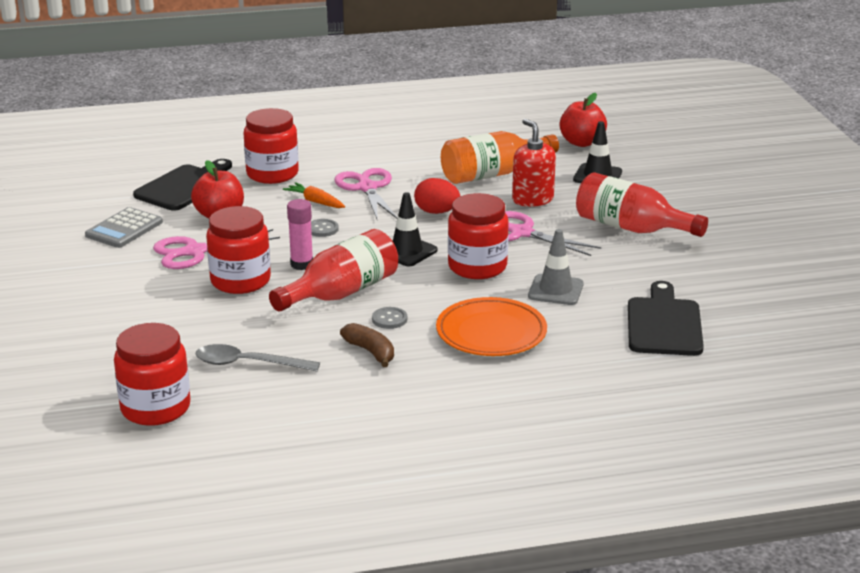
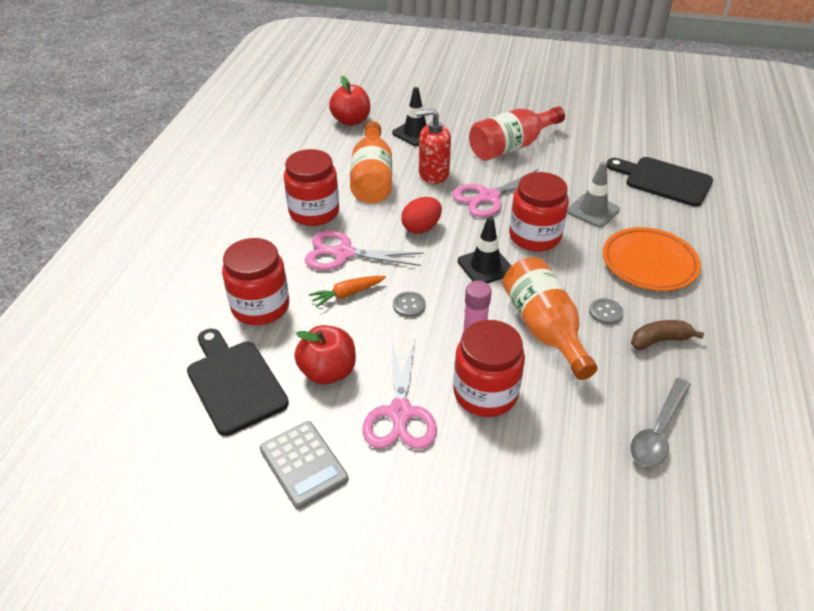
camera: 65 degrees left, 15 degrees up
(155, 408) = (730, 531): red jar -> red jar (314, 212)
(341, 293) = (544, 329): red bottle -> orange bottle

